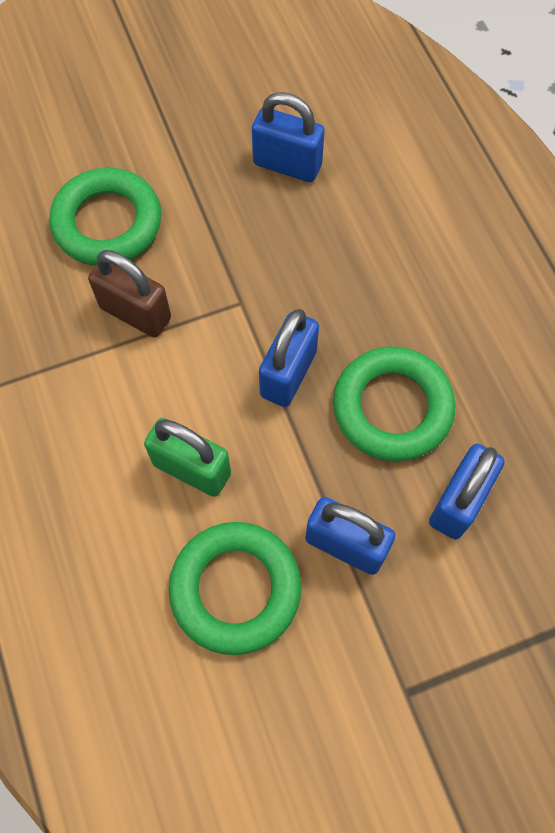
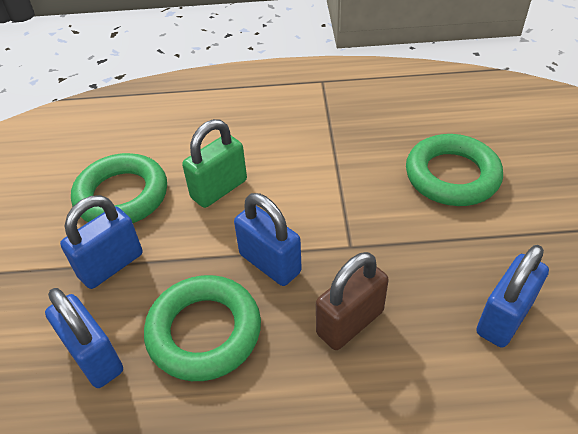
camera: 110 degrees right, 20 degrees down
(135, 313) = (361, 179): brown padlock -> brown padlock (350, 322)

